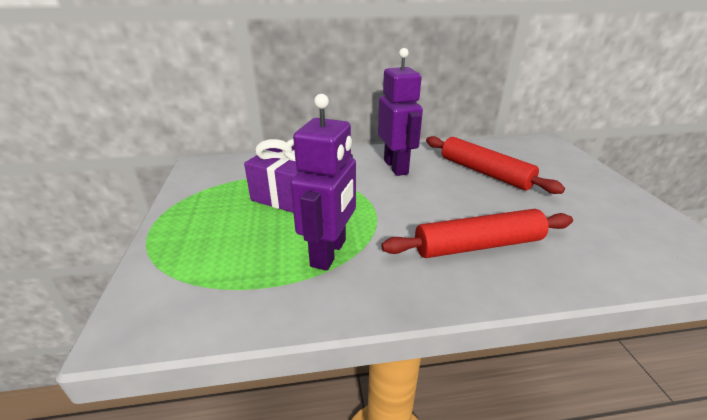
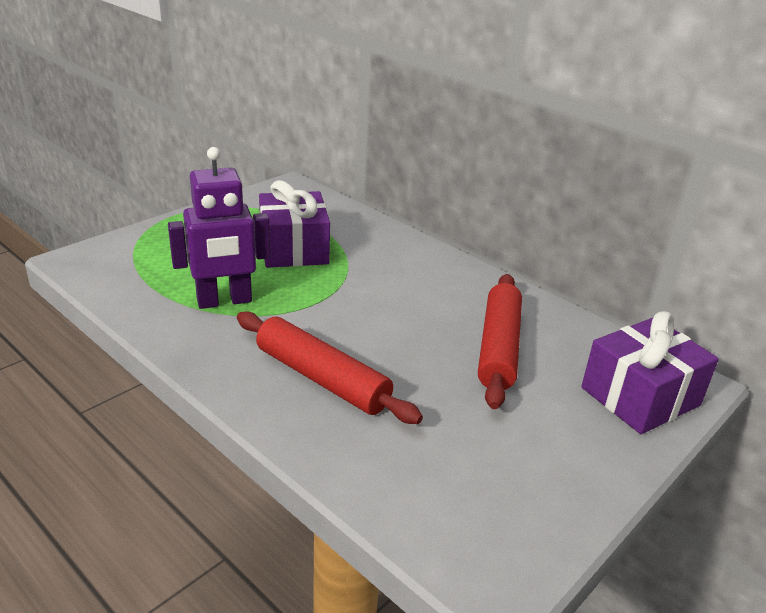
camera: 50 degrees right, 0 degrees up
(396, 167) = (427, 285): purple robot -> none
(553, 156) = (640, 396): none -> purple gift

